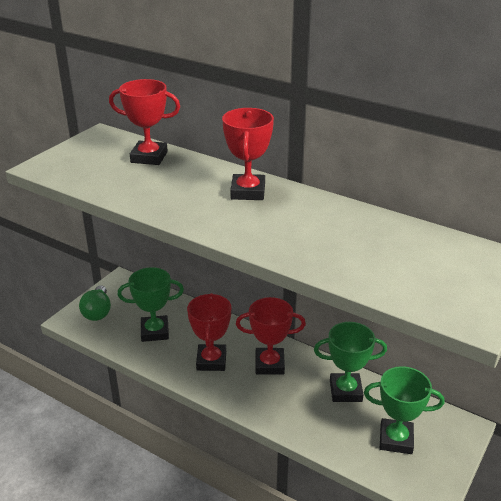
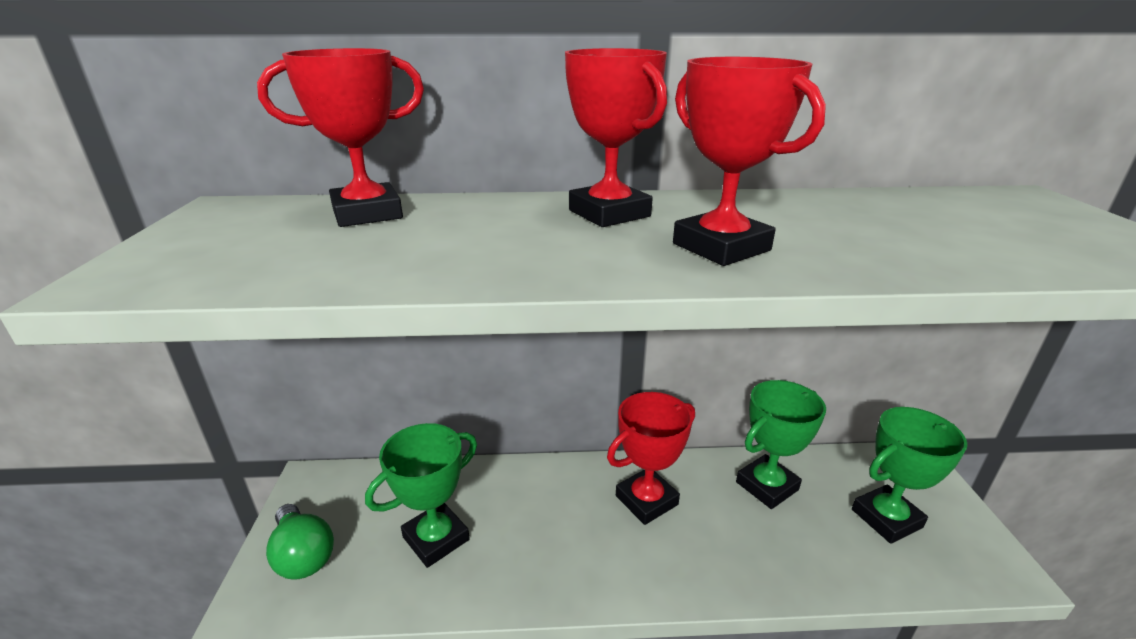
camera: 35 degrees left, 5 degrees down
(211, 361) = (566, 539): red trophy -> red trophy (721, 247)

